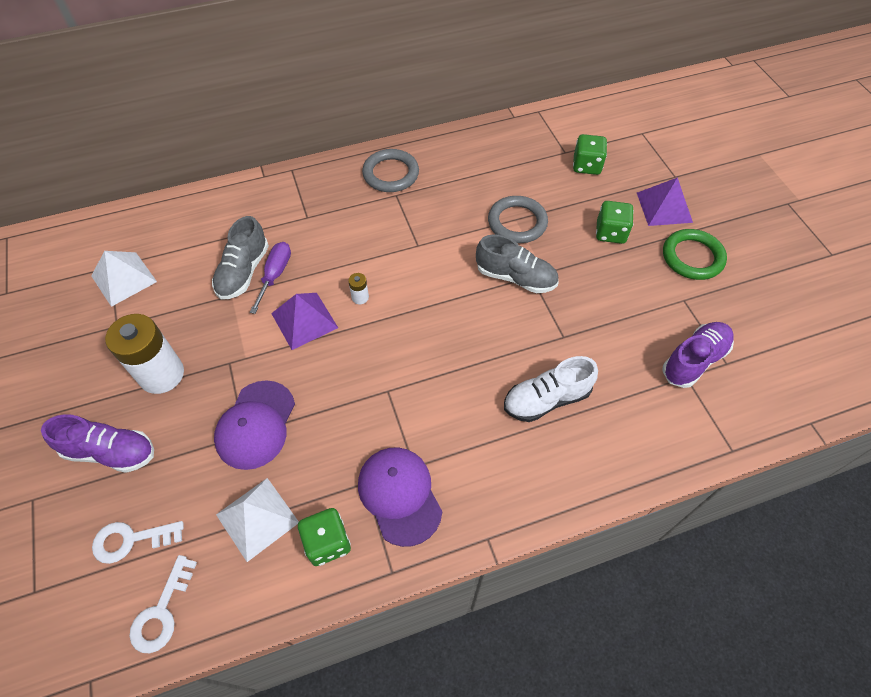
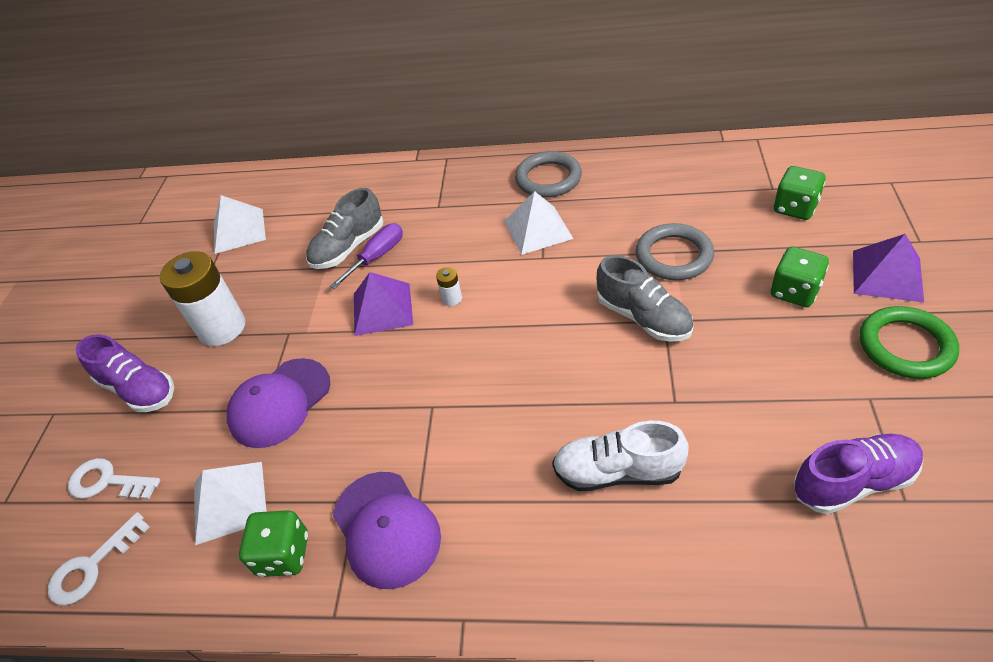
camera: 30 degrees right, 10 degrees down
(399, 495) = (386, 529): purple cap -> purple cap turned 150 degrees clockwise
(403, 221) = (537, 229): none -> white pyramid

